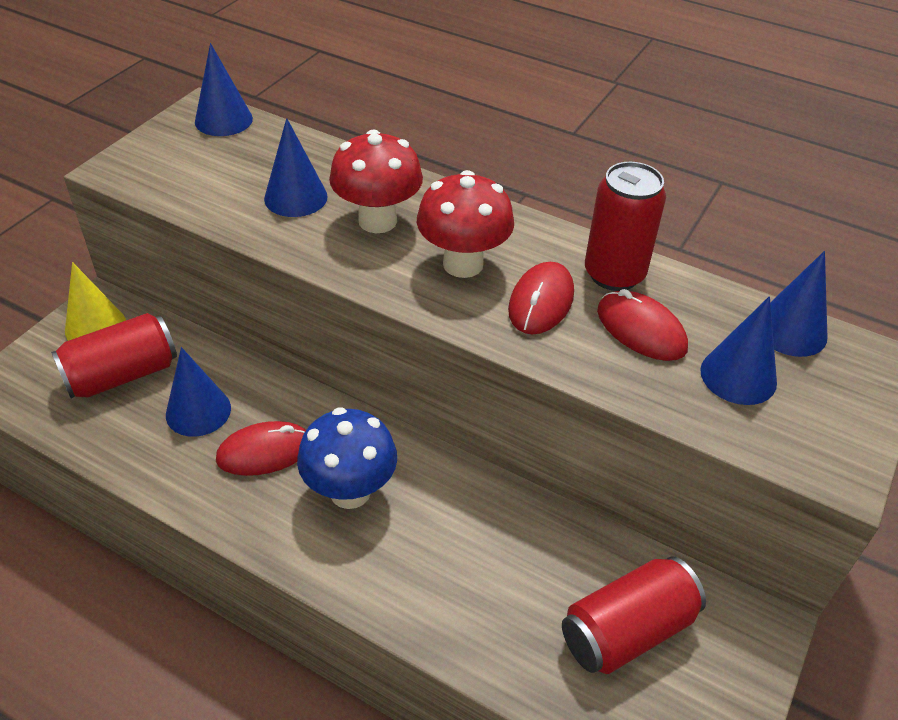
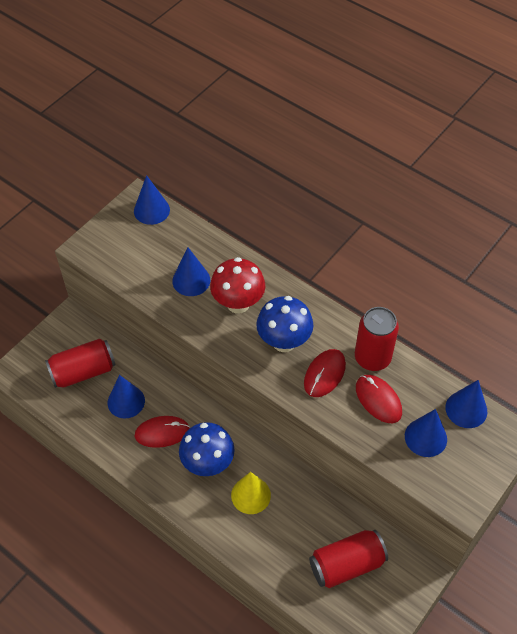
camera: 10 degrees right, 10 degrees up
(95, 327) = (67, 335): yellow cone -> yellow cone (251, 495)
(463, 264) = (284, 342): red mushroom -> blue mushroom

